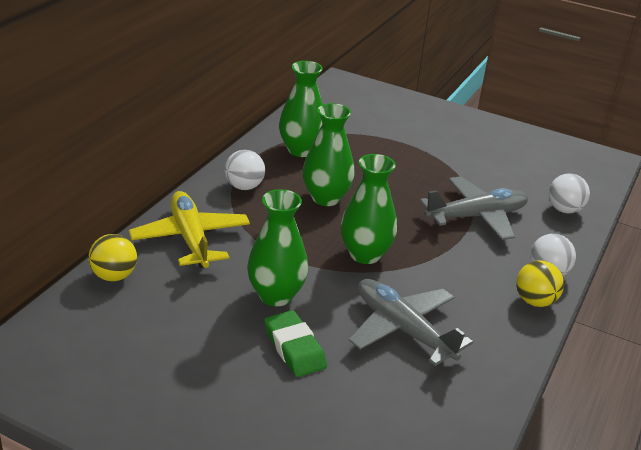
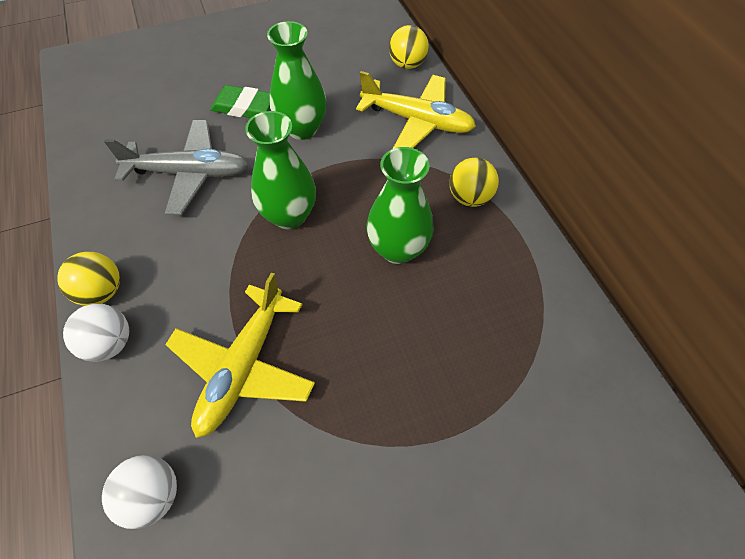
camera: 135 degrees right, 25 degrees up
(244, 187) = (469, 198): white ball -> yellow ball
(301, 150) = (511, 294): green vase -> none
(476, 216) = (243, 367): grey plane -> yellow plane

